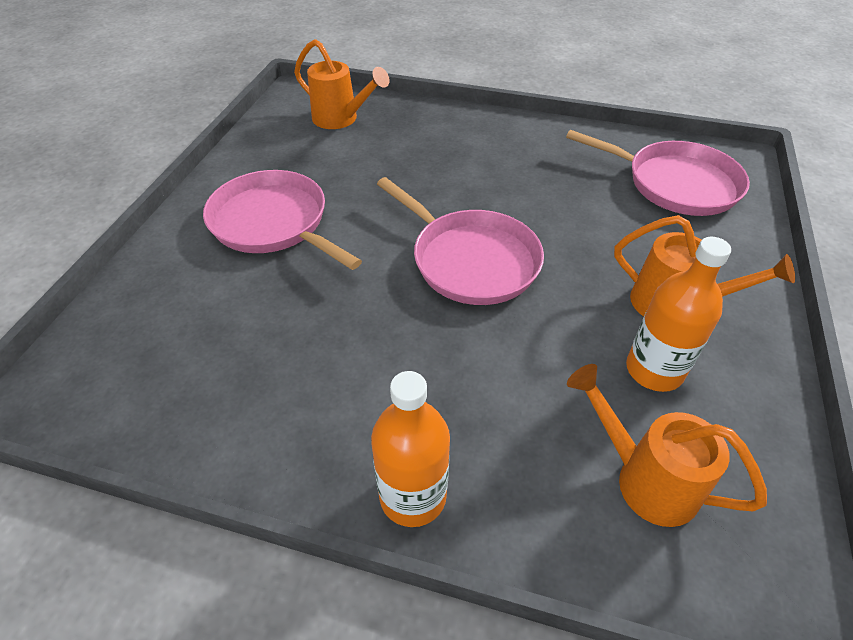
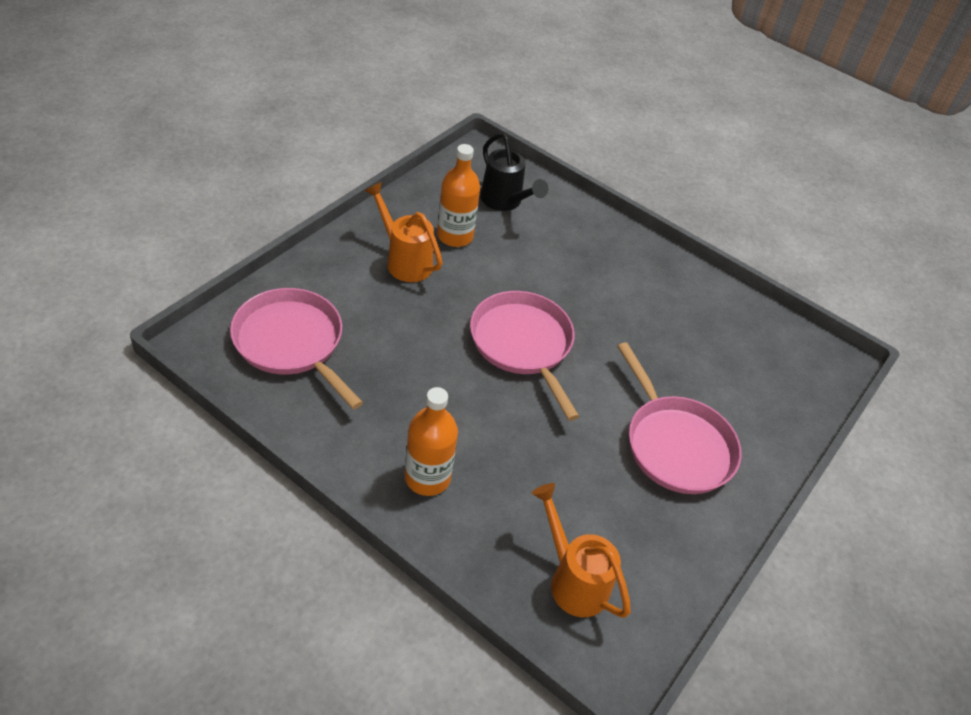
camera: 165 degrees left, 0 degrees up
(413, 496) = (624, 238): orange bottle -> orange bottle (427, 477)
(645, 479) = (505, 202): orange watering can -> black watering can

